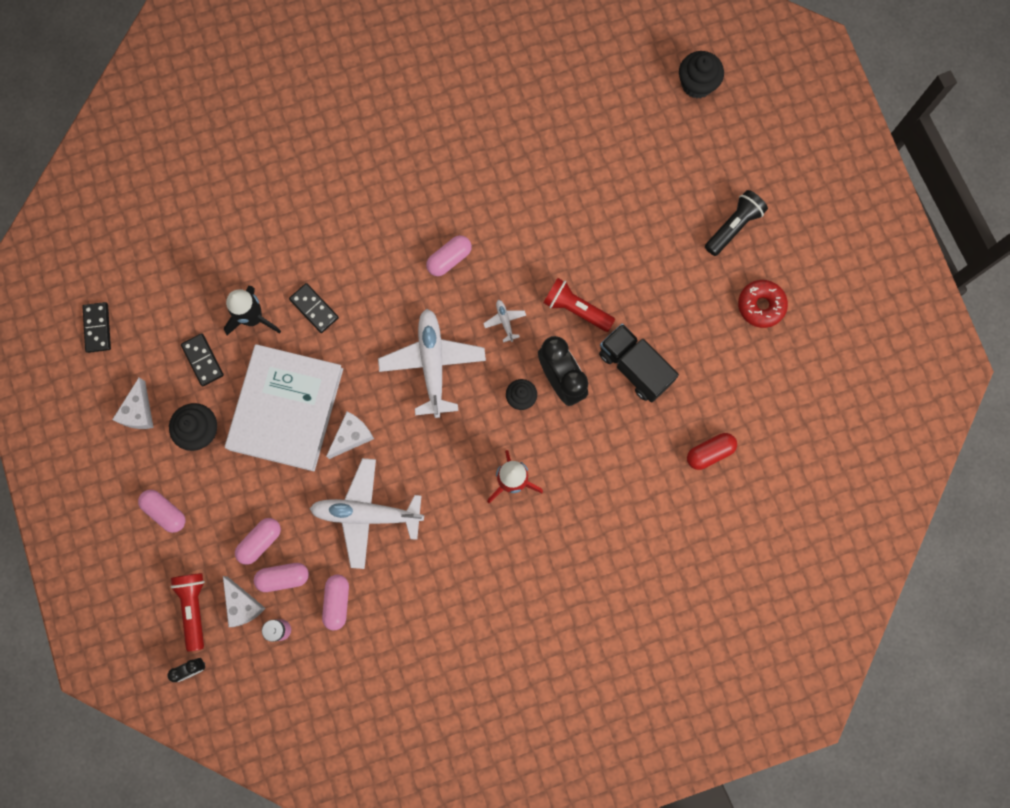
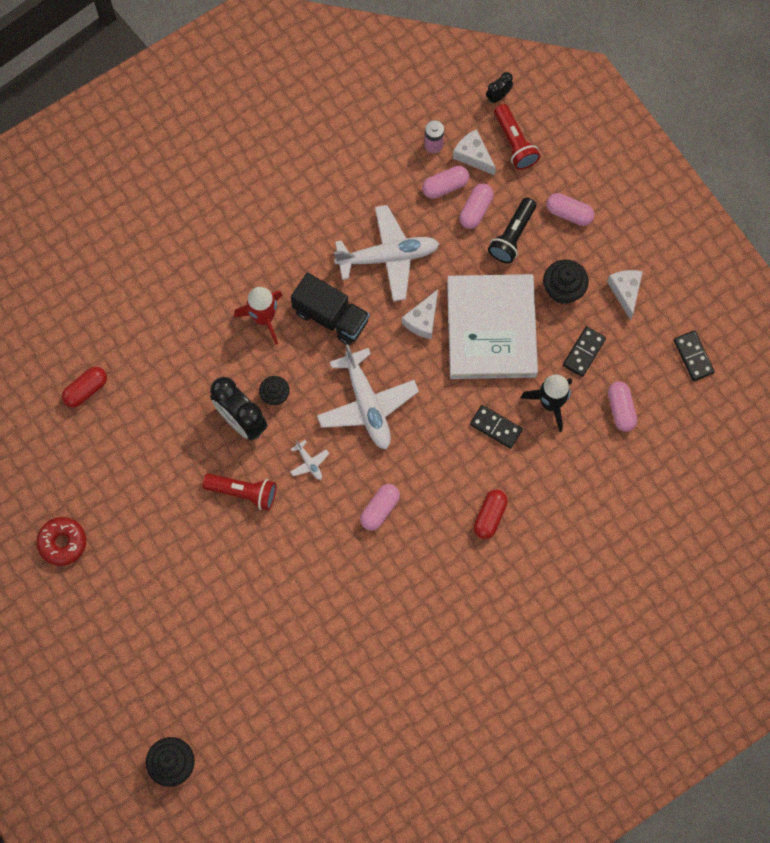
camera: 165 degrees right, 5 degrees down
(202, 360) = (584, 352): black domino -> black domino turned 75 degrees clockwise
(337, 602) = (391, 178): pink capsule -> pink capsule (620, 409)
(347, 226) = (490, 516): none -> red capsule
(634, 367) = (174, 451): black truck -> black truck (331, 316)
(733, 226) = (105, 617): black flashlight -> black flashlight (512, 236)

